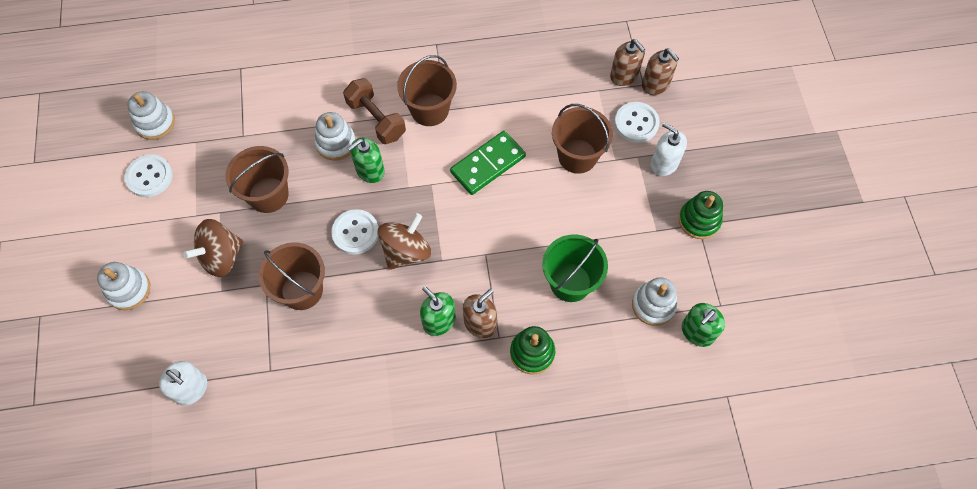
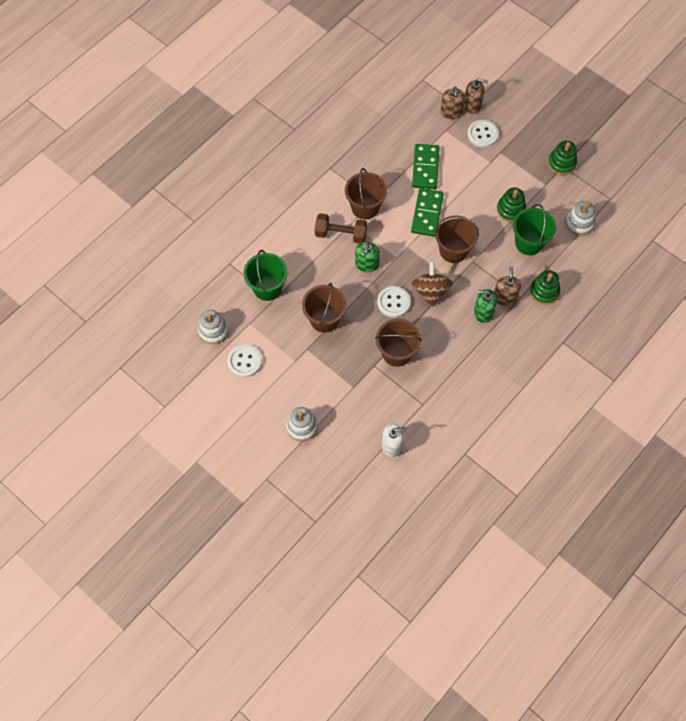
camera: 40 degrees left, 0 degrees up
(221, 257) = (334, 370): brown spinning top -> none
(249, 119) = (267, 288): none -> green bucket
(336, 143) = (332, 264): white stacking toy -> none
(535, 114) = (425, 168): none -> green domino
(577, 156) = (469, 175): brown bucket -> brown bucket (453, 250)
(586, 229) = (510, 210): none -> green stacking toy
(624, 75) = (451, 112): brown soap dispenser -> brown soap dispenser turned 75 degrees clockwise
(664, 163) = (517, 146): white soap dispenser -> none
(697, 332) = (611, 220): green soap dispenser -> none

